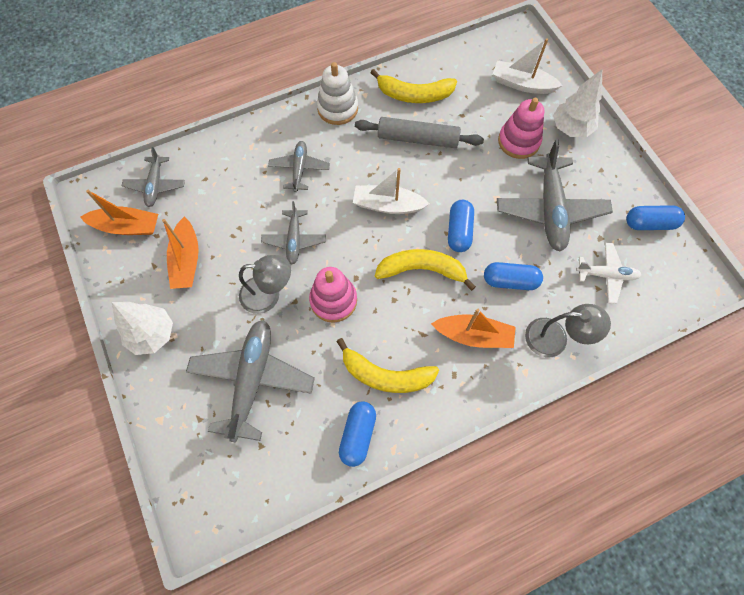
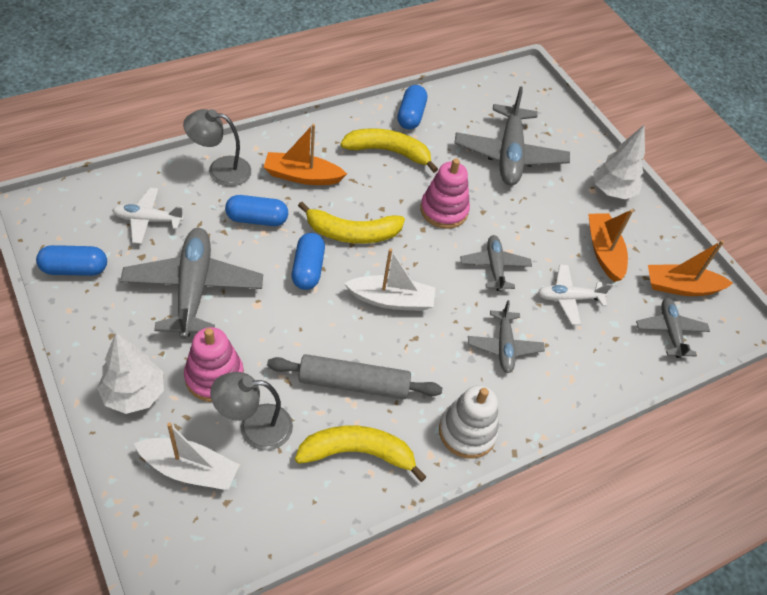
camera: 170 degrees right, 15 degrees down
(234, 212) = (569, 298): none -> white plane
(268, 294) = (510, 218): grey lamp -> grey lamp (254, 427)

